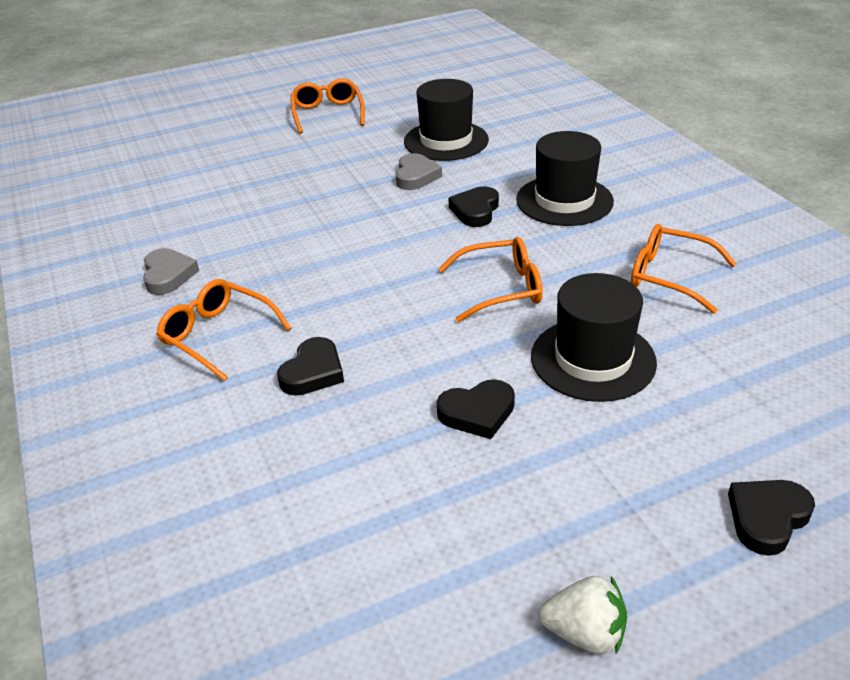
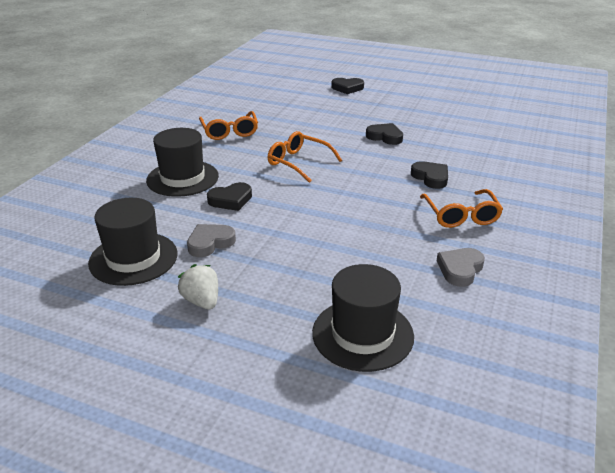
camera: 135 degrees left, 5 degrees down
(313, 372) = (431, 177): black heart -> black heart turned 75 degrees clockwise
(327, 113) = (130, 367): orange glasses -> none
(584, 633) = (430, 97): white strawberry -> white strawberry (202, 301)
(593, 359) = (316, 128): black hat -> black hat (362, 334)

